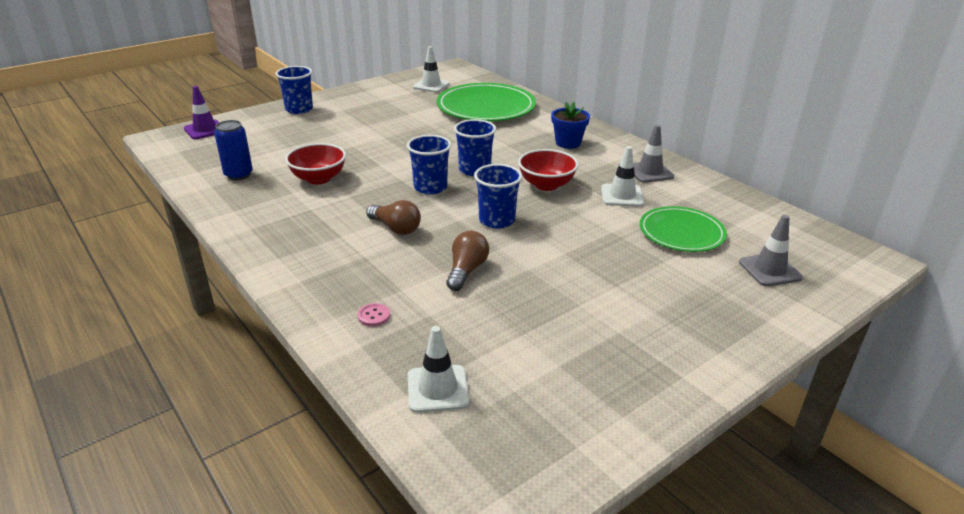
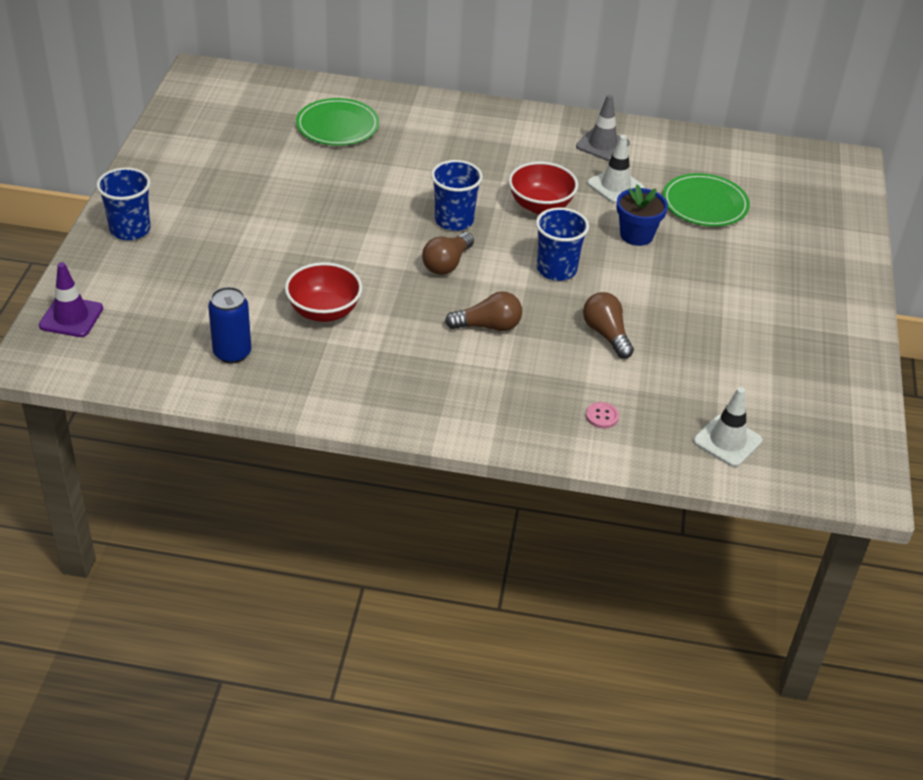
camera: 45 degrees left, 10 degrees up
(430, 187) = (447, 264): blue cup -> brown light bulb
(431, 85) = (224, 118): white traffic cone -> none
(486, 107) = (337, 126): green plate -> green plate, size x0.62
(568, 143) = (488, 141): blue flower pot -> blue flower pot (636, 235)
(769, 270) = (799, 209): grey traffic cone -> none

